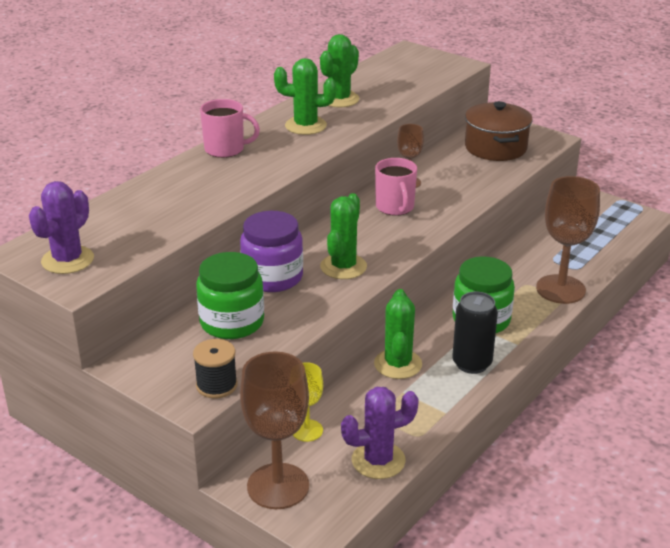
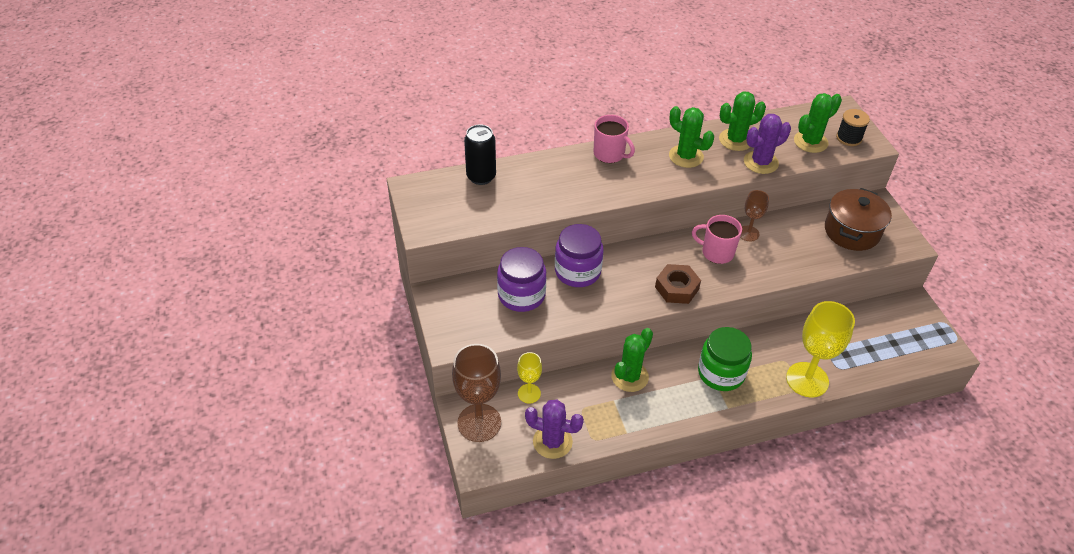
camera: 35 degrees right, 15 degrees up
(67, 260) = (434, 206): purple cactus -> purple cactus (760, 162)
(216, 385) = (472, 339): black spool -> black spool (849, 138)
(232, 322) = (521, 295): green jar -> purple jar
(343, 267) = (631, 287): green cactus -> green cactus (810, 142)
(389, 249) = (677, 288): none -> brown nut
(395, 207) = (716, 252): pink mug -> pink mug turned 90 degrees clockwise
(472, 363) = (680, 405): black can -> black can (481, 177)
(560, 289) = (807, 379): brown goblet -> yellow goblet

